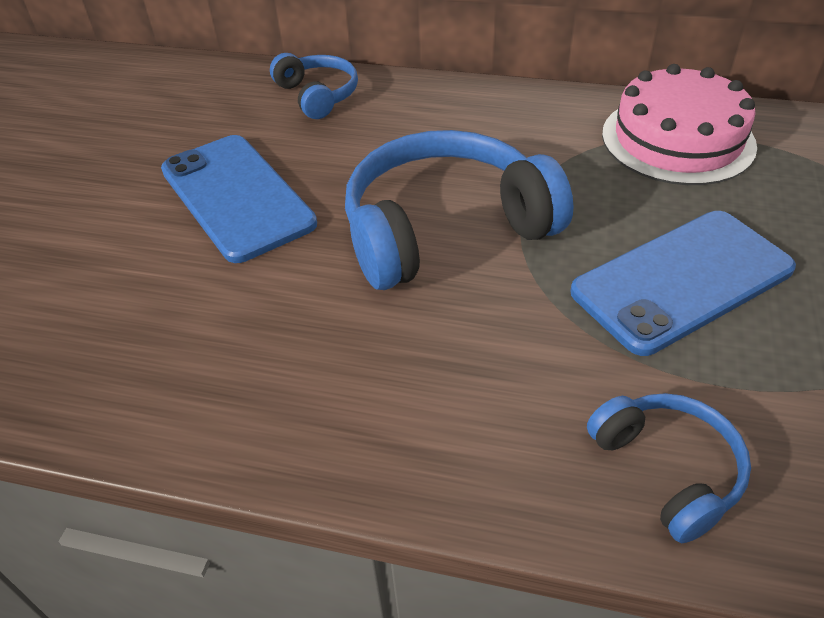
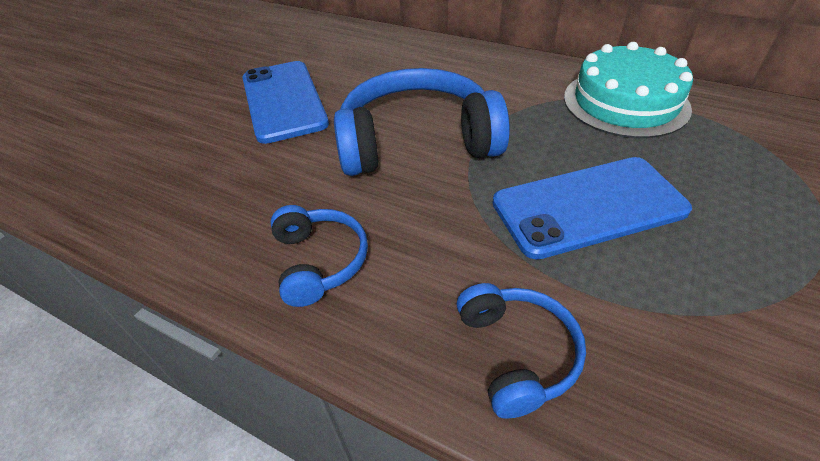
camera: 15 degrees right, 0 degrees up
(318, 95) = (368, 43): blue headphones -> blue headphones (320, 261)
(677, 139) = (625, 102): pink cake -> turquoise cake

